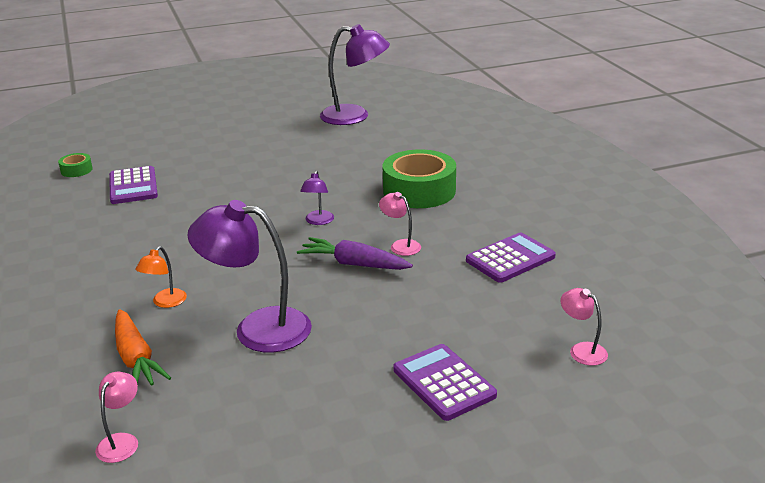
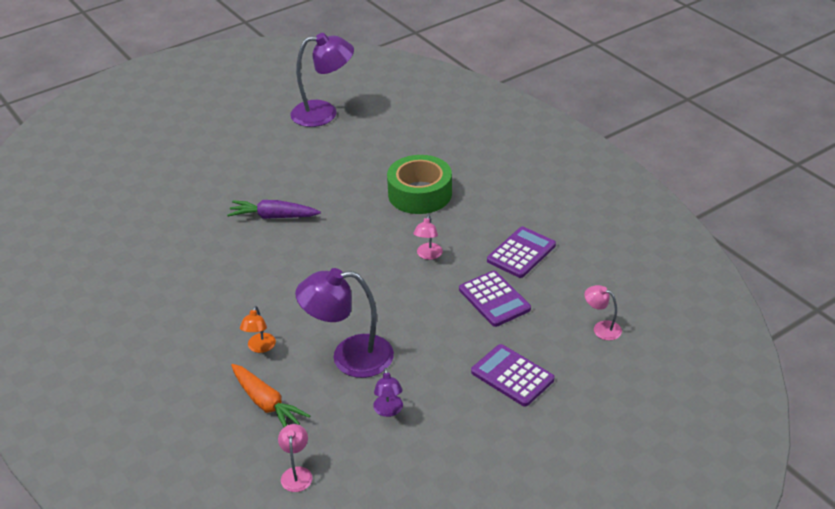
camera: 15 degrees left, 10 degrees up
(76, 170) = (90, 221): green tape -> none
(133, 186) = (158, 231): purple calculator -> purple calculator (494, 299)
(318, 221) = (347, 242): purple lamp -> purple lamp (389, 411)
(353, 264) = (398, 281): purple carrot -> purple carrot (273, 217)
(400, 245) = (428, 255): pink lamp -> pink lamp turned 105 degrees counterclockwise

